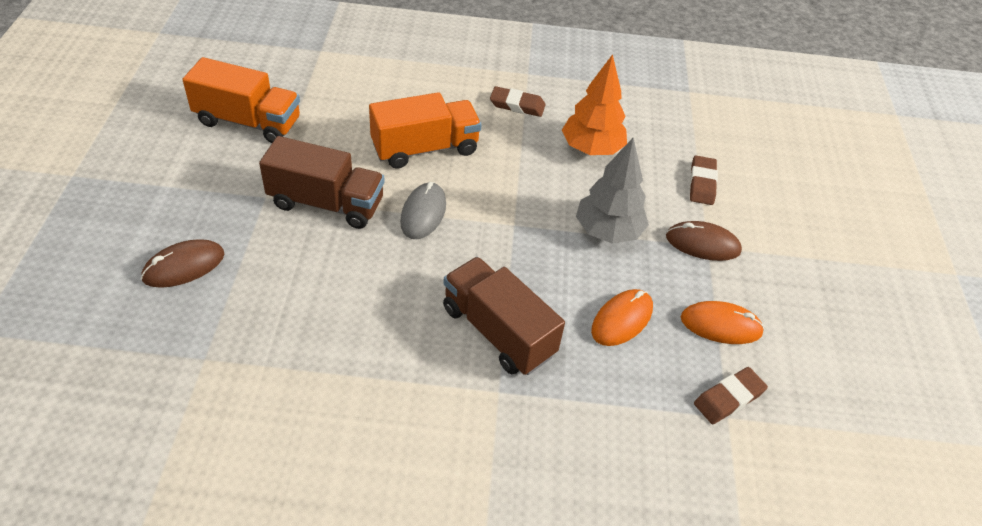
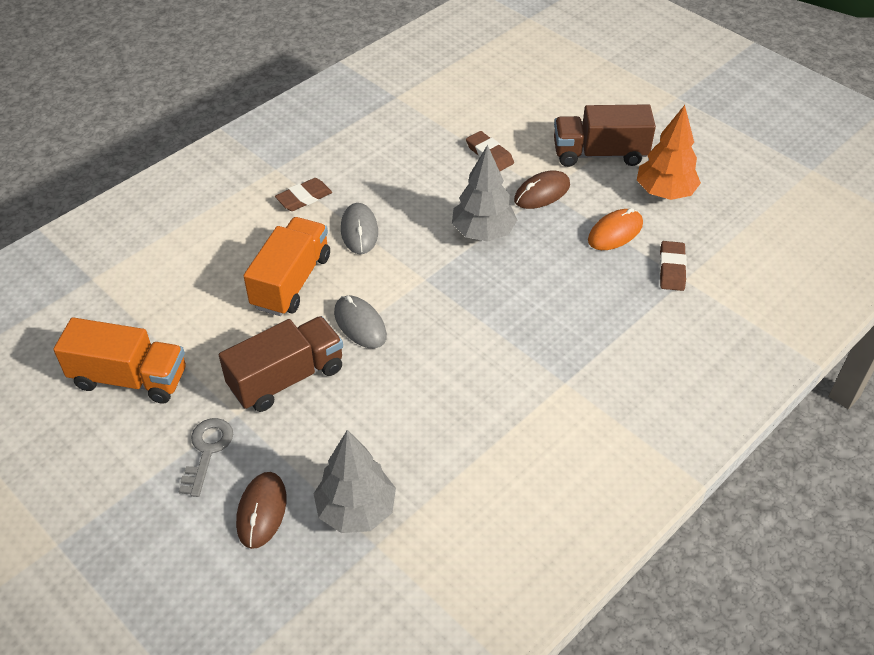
camera: 45 degrees left, 0 degrees up
(216, 201) = (207, 451): none -> grey key
(230, 324) = (356, 510): none -> grey tree
(248, 122) = (130, 378): orange truck -> orange truck turned 45 degrees clockwise
(498, 331) = (514, 350): brown truck -> brown truck (599, 154)
(520, 155) = (359, 231): none -> grey mouse
(591, 149) = (396, 188): orange tree -> orange tree (664, 193)
(622, 319) = (565, 278): orange mouse -> none

